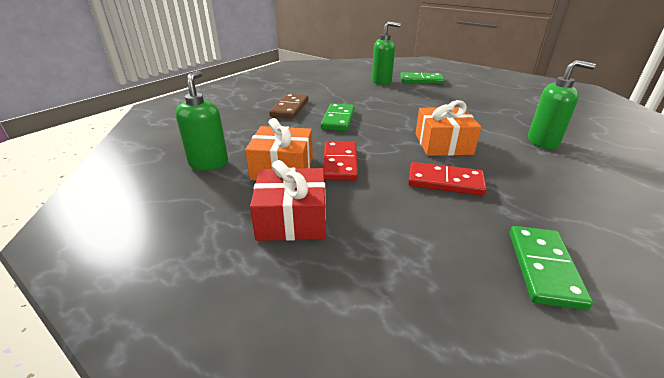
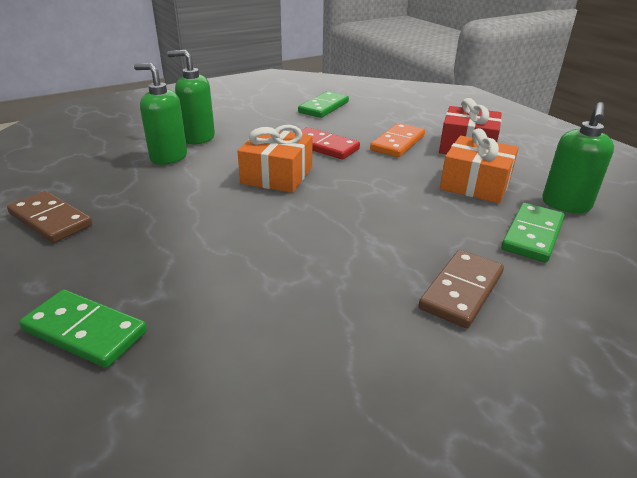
camera: 160 degrees left, 0 degrees up
(338, 119) = (380, 240): green domino -> green domino (532, 235)
(340, 163) = (410, 177): red domino -> none
(375, 206) = (398, 143): none -> orange domino
(382, 81) = (184, 356): green soap dispenser -> green soap dispenser (198, 138)
(511, 100) = (50, 220): none -> brown domino

